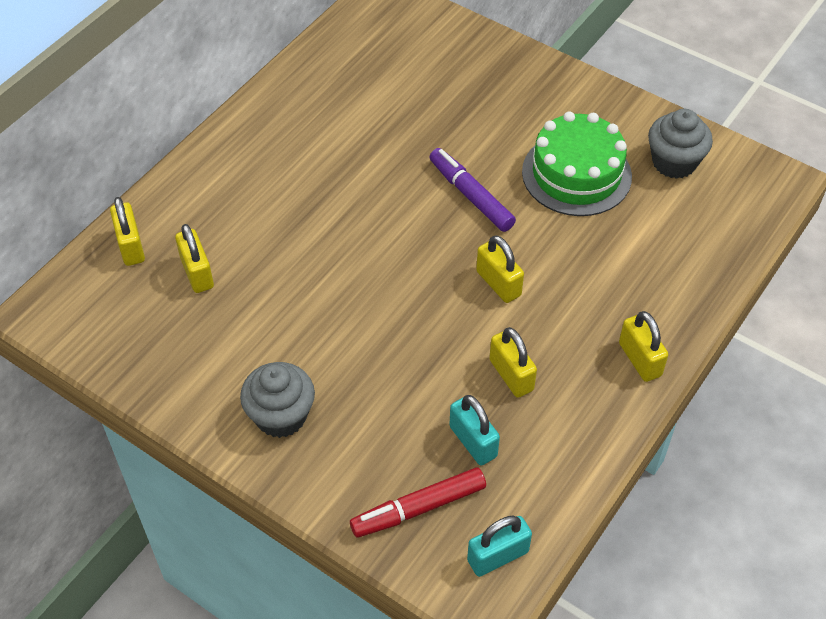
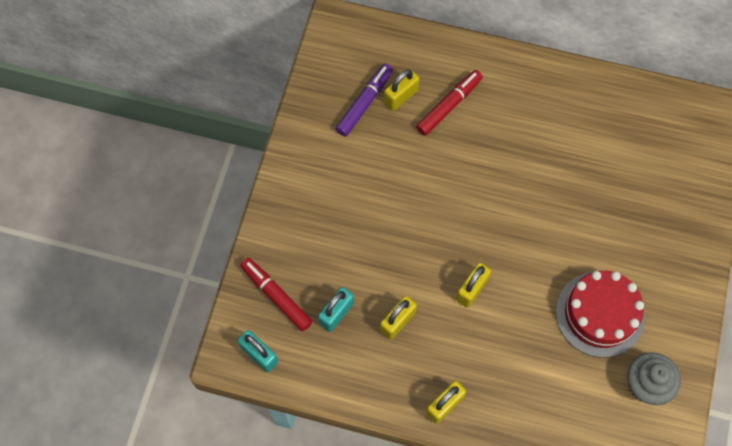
camera: 70 degrees right, 15 degrees up
(131, 246) = (405, 49): yellow padlock -> none
(239, 227) = (449, 106): none -> red marker
(281, 416) = (312, 191): grey cupcake -> none
(471, 195) = (544, 245): purple marker -> purple marker (364, 103)
(576, 174) = (600, 314): green cake -> red cake

